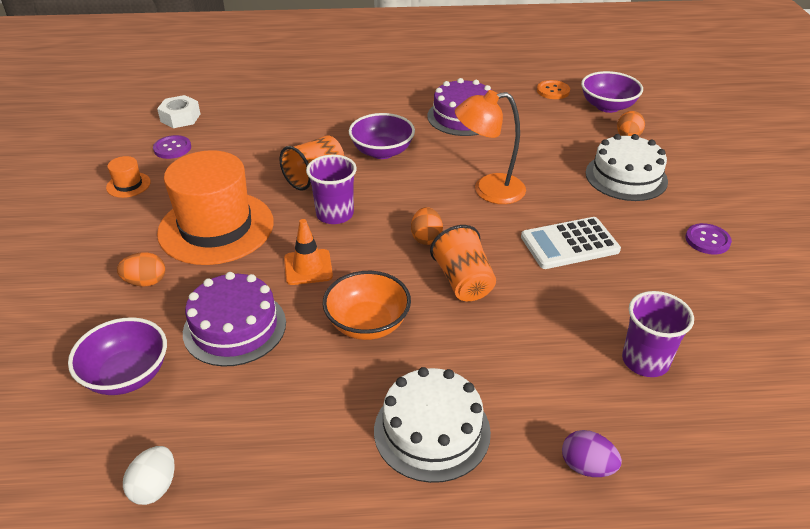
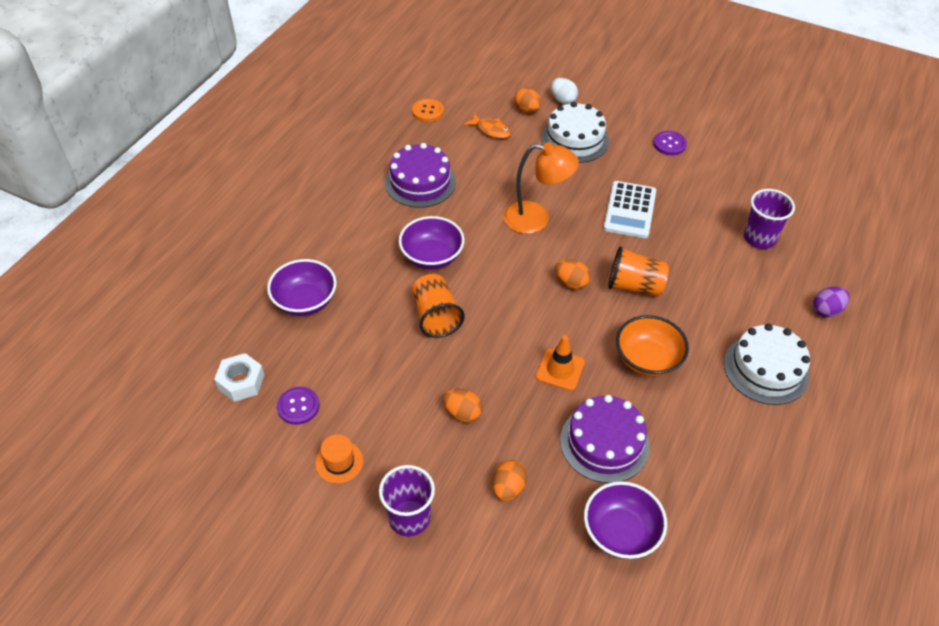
camera: 60 degrees left, 10 degrees up
(155, 487) = (745, 543): white egg -> white egg (563, 100)
(216, 227) = (462, 413): orange hat -> orange egg
(335, 214) = (501, 325): purple cup -> purple cup (409, 518)
(488, 190) = (536, 219): orange lamp -> orange lamp turned 105 degrees counterclockwise
(573, 128) = (491, 130): none -> orange fish
(607, 106) = (477, 96): purple bowl -> purple bowl (305, 301)

